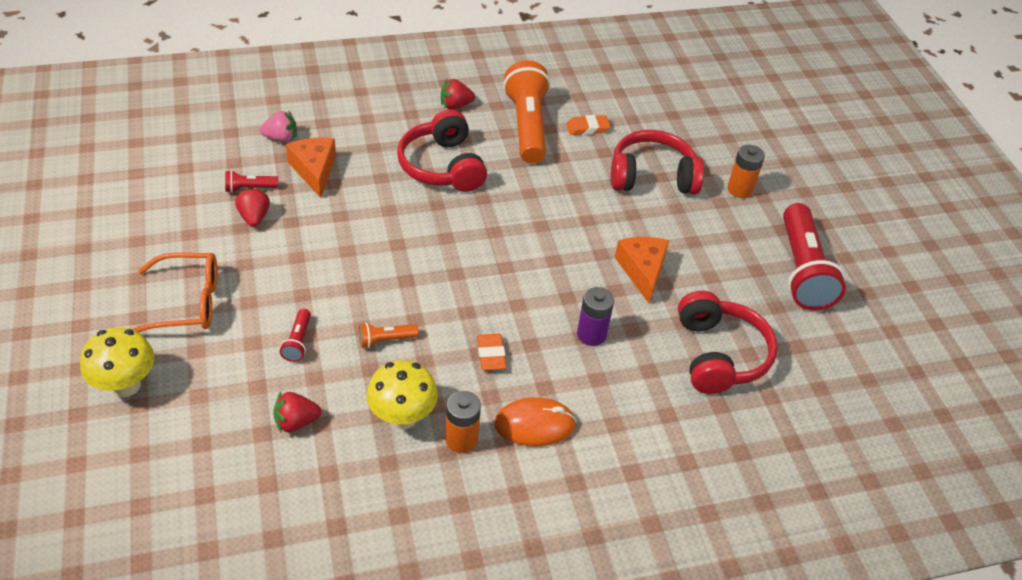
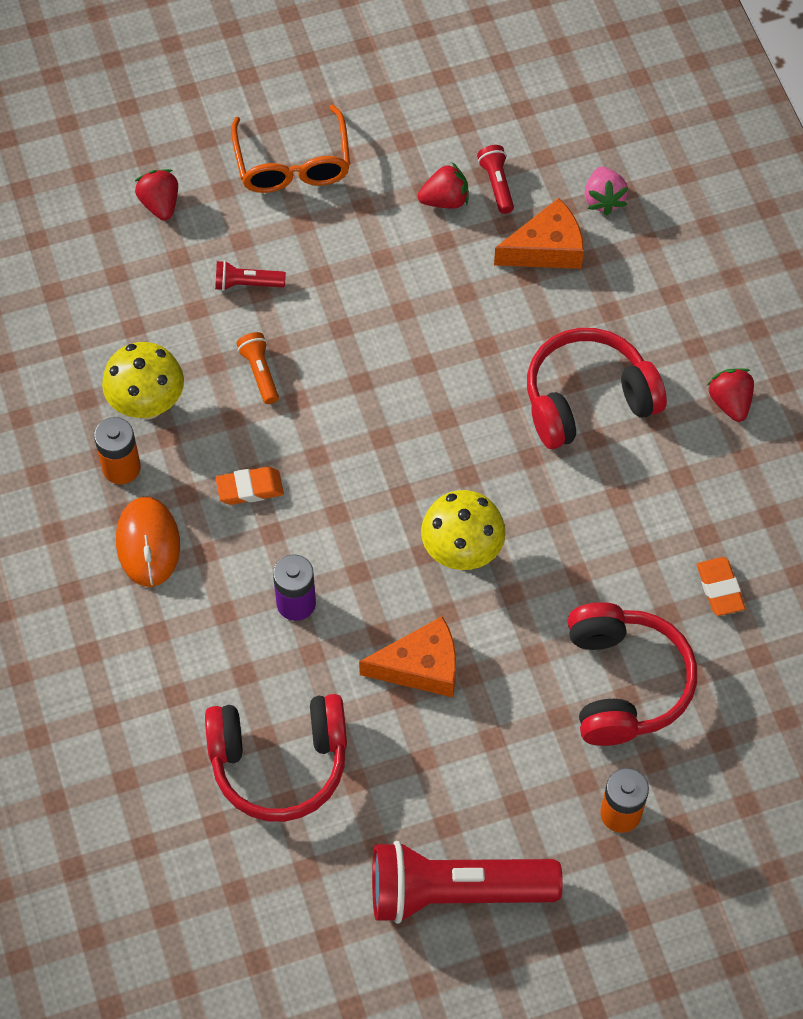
camera: 90 degrees right, 15 degrees up
(126, 385) = (168, 138): yellow mushroom -> yellow mushroom (462, 552)
(296, 422) = (133, 302): red strawberry -> red strawberry (160, 204)
(527, 126) = (705, 503): orange flashlight -> none

